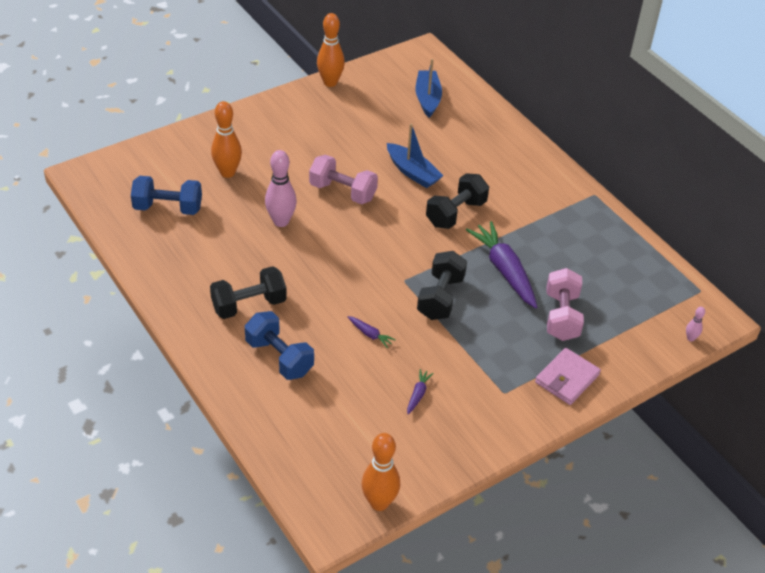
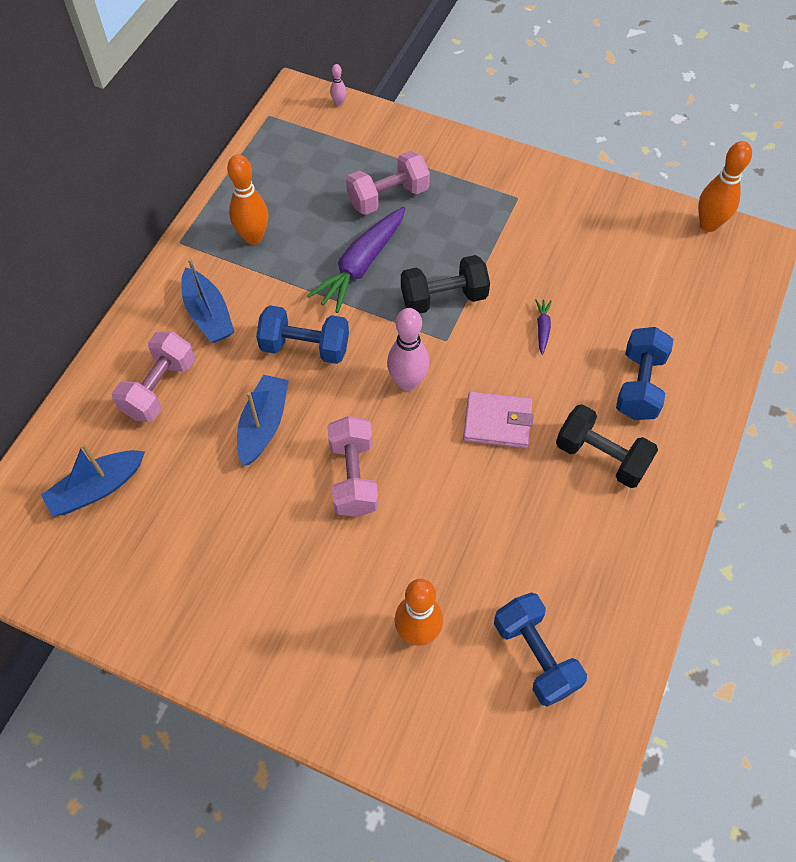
camera: 120 degrees left, 15 degrees up
(281, 221) = (455, 510): pink bowling pin -> pink bowling pin (407, 382)
(330, 82) = (134, 632): orange bowling pin -> orange bowling pin (253, 237)
(418, 394) = (577, 255): purple carrot -> none
(456, 213) = (305, 347): black dumbbell -> blue dumbbell
(477, 143) = (159, 388): none -> pink dumbbell
(519, 183) = (208, 314): none -> blue boat
(567, 379) = (462, 163): pink wallet -> pink wallet (497, 422)

